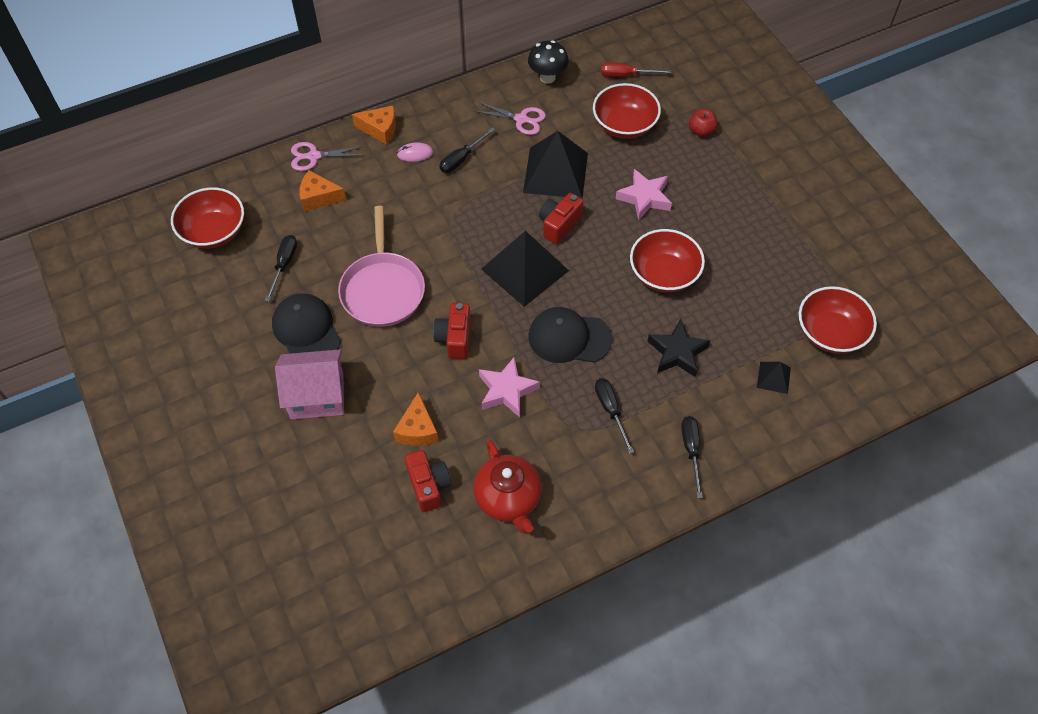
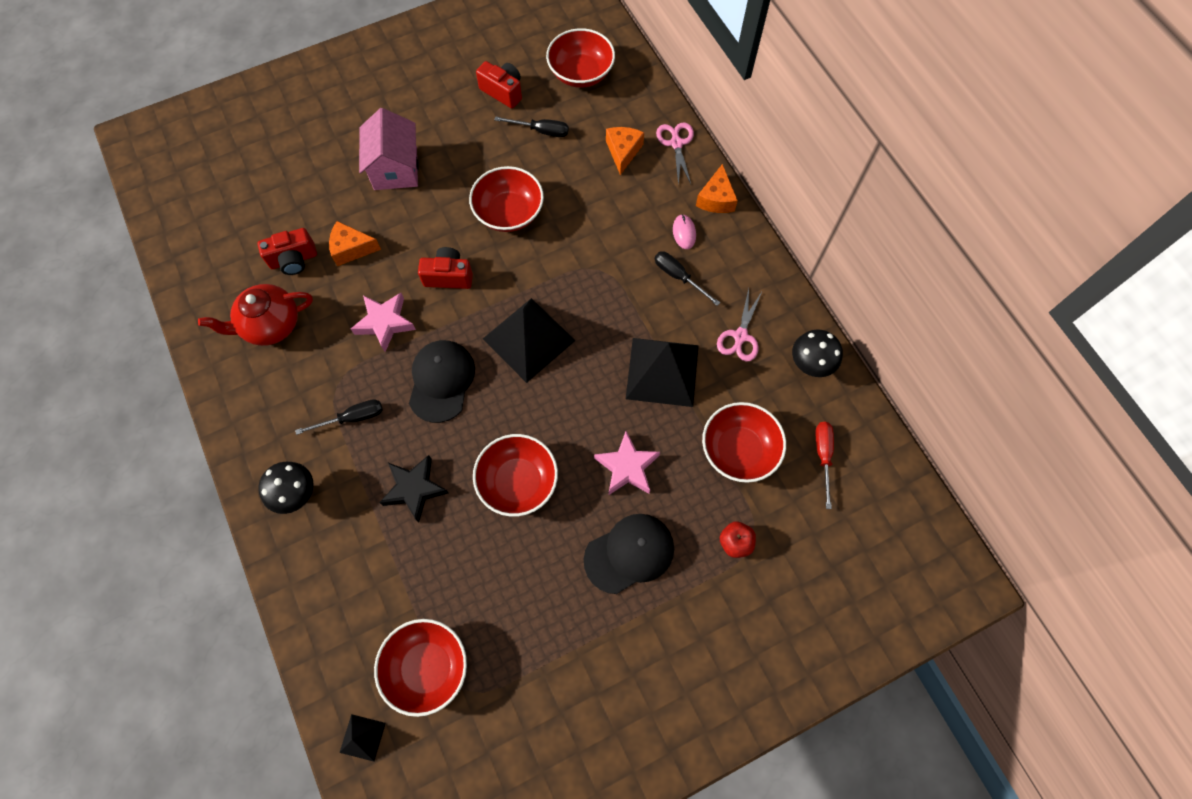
camera: 90 degrees right, 10 degrees up
(306, 331) = (465, 155): black cap -> black cap (629, 553)
(382, 290) = (509, 212): pink pan -> red bowl
(559, 225) = (588, 374): red camera -> red camera (503, 91)
(691, 450) = (297, 494): black screwdriver -> black mushroom
(773, 377) = (374, 591): black pyramid -> black pyramid (362, 737)

